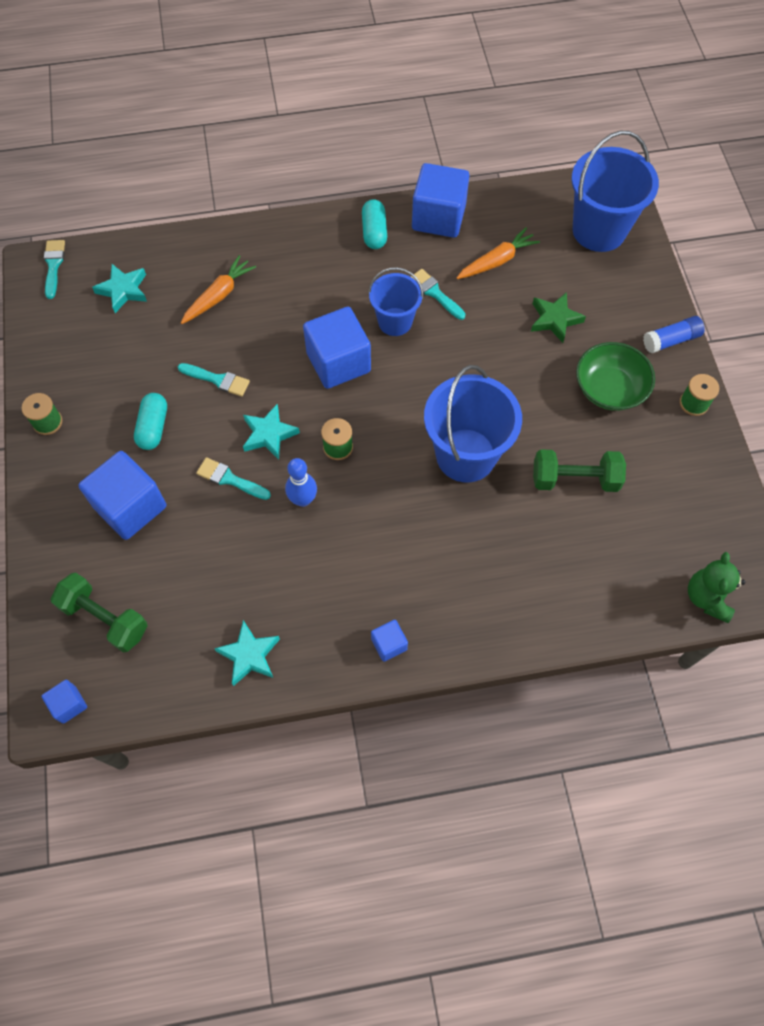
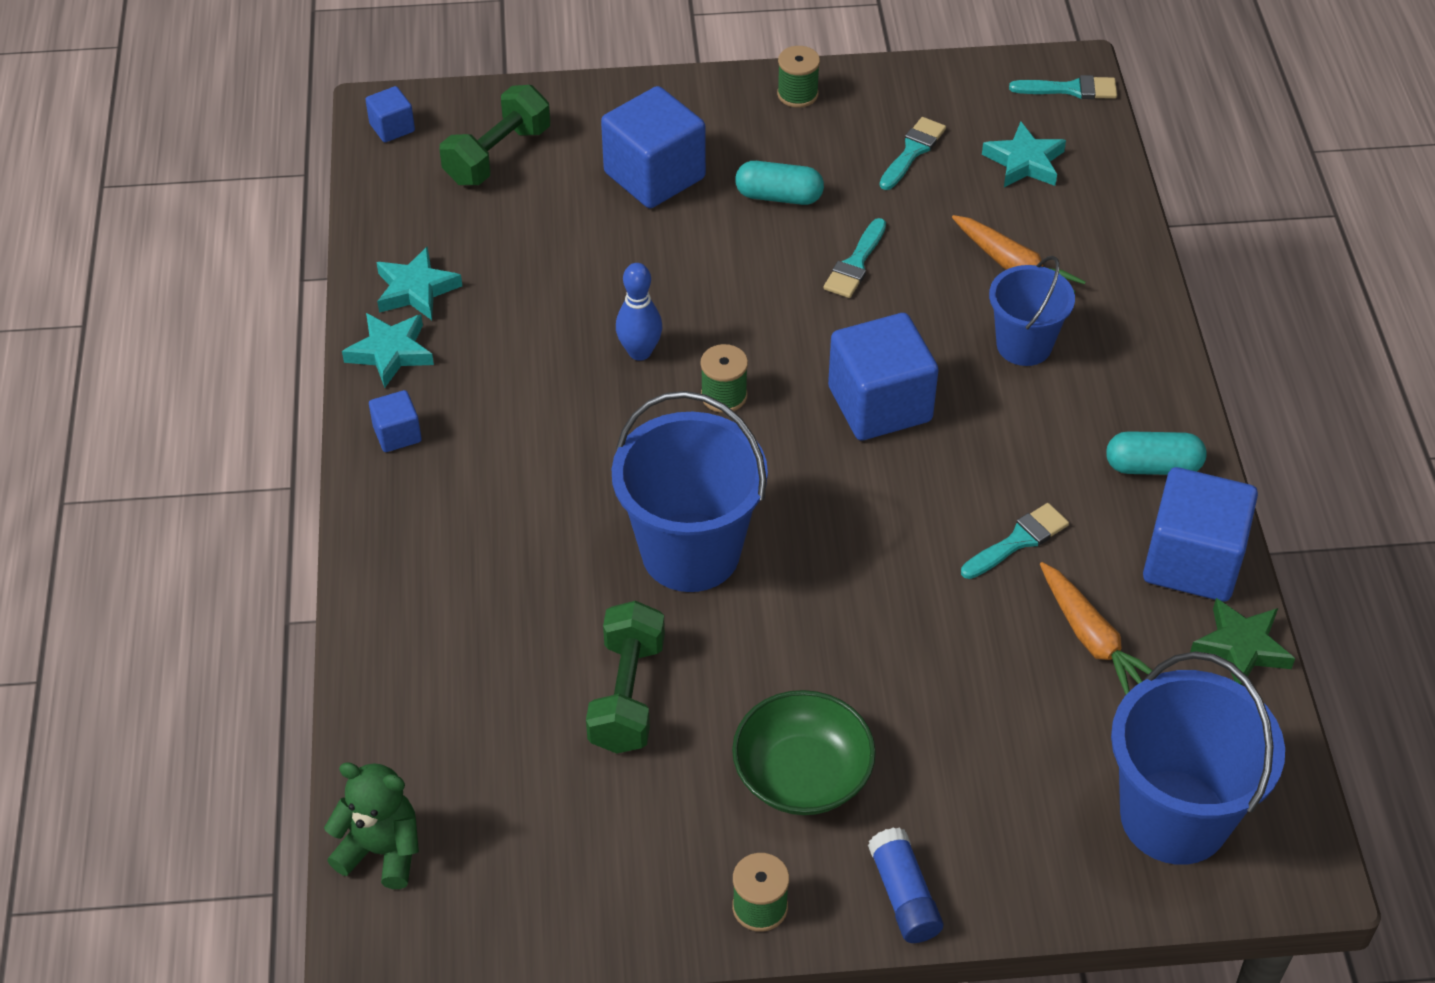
camera: 95 degrees right, 15 degrees down
(230, 479) = (684, 274): turquoise brush -> turquoise brush (912, 151)
(269, 434) = (754, 318): turquoise star -> turquoise star (390, 352)
(395, 322) = (958, 481): blue bucket -> blue bucket (1024, 345)
(554, 319) = (957, 712): green star -> green star (1241, 647)

